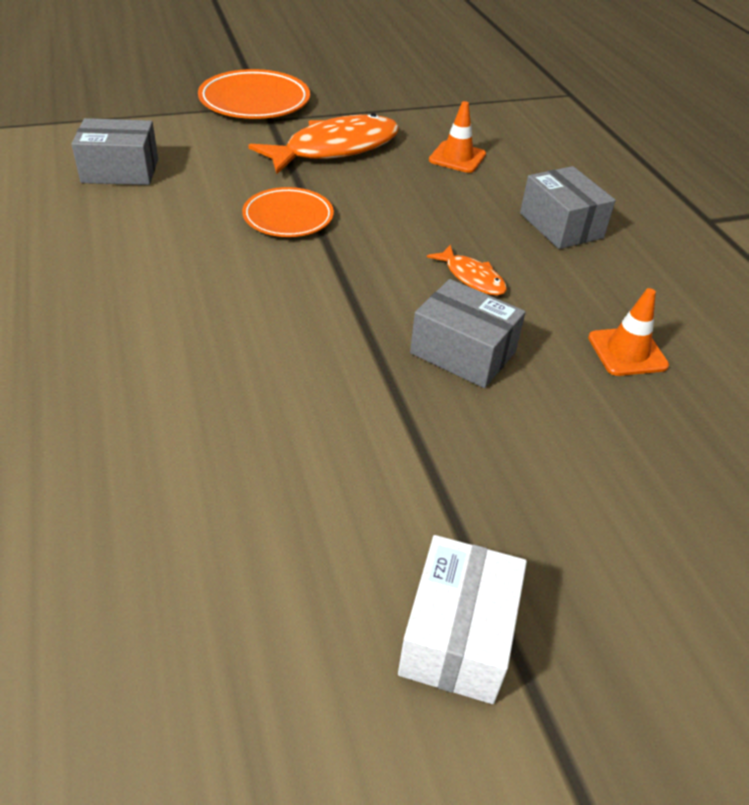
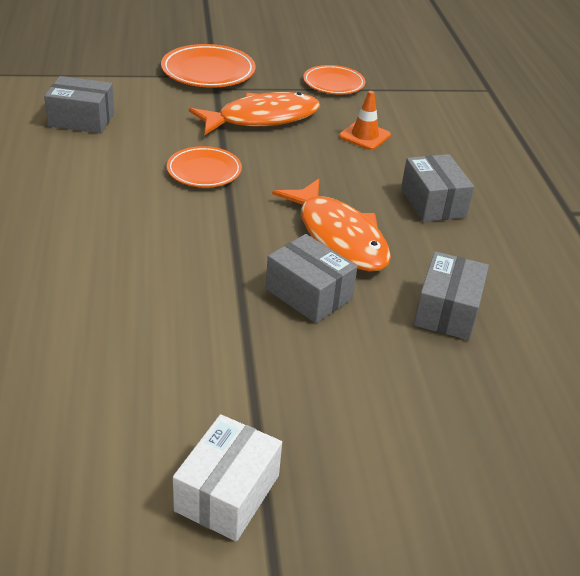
camera: 10 degrees right, 5 degrees down
(401, 102) = (333, 84): none -> orange plate
(471, 277) = (338, 236): orange fish -> orange fish, size x2.06
(627, 352) = (447, 311): orange traffic cone -> grey box

